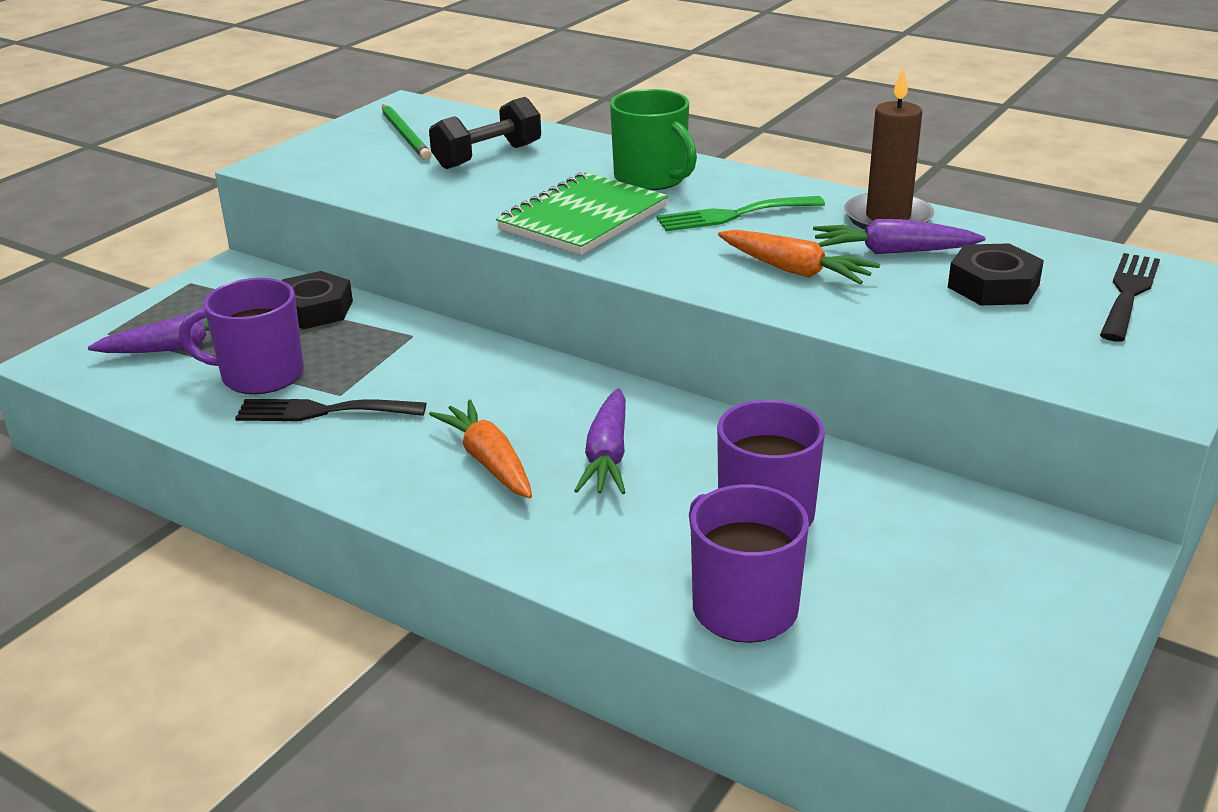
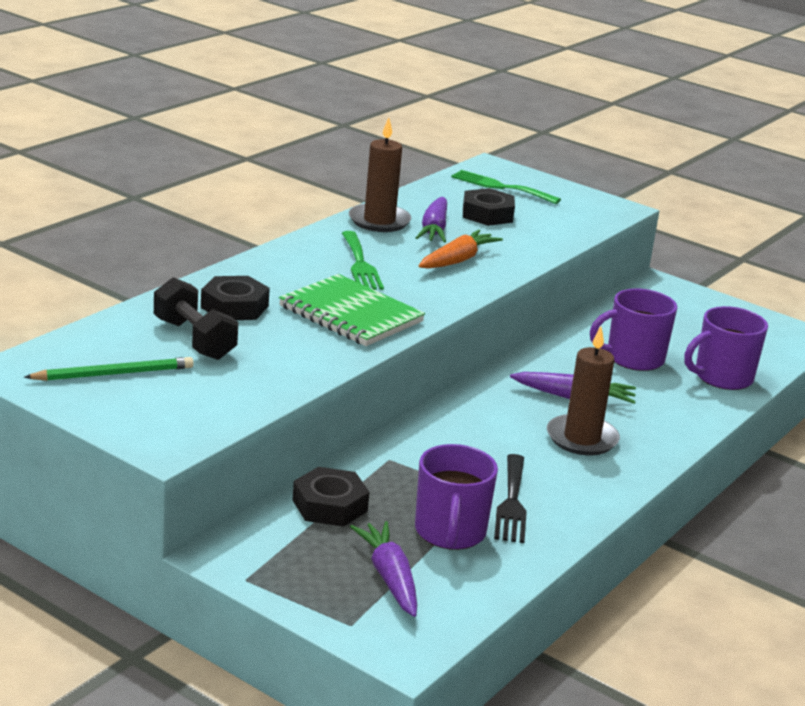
camera: 90 degrees left, 5 degrees down
(488, 461) = (582, 439): orange carrot -> brown candle
(573, 165) = (234, 306): none -> black nut
(652, 178) = (277, 281): green mug -> none
(1128, 293) = (500, 187): black fork -> green fork

